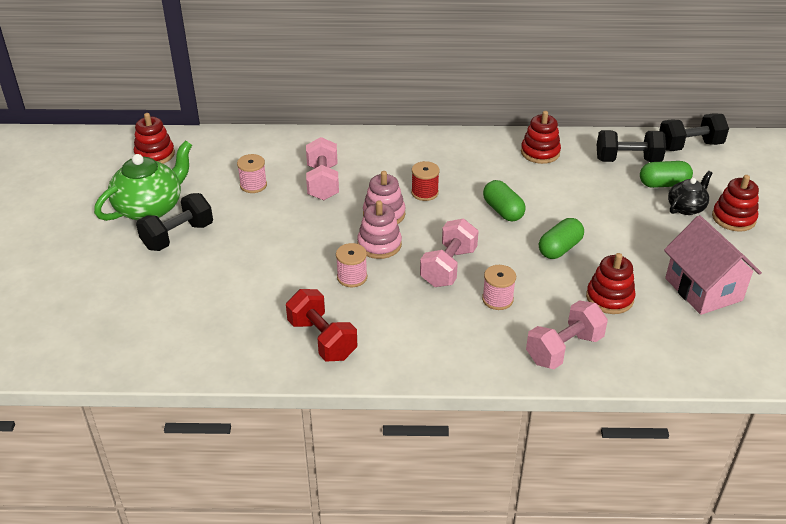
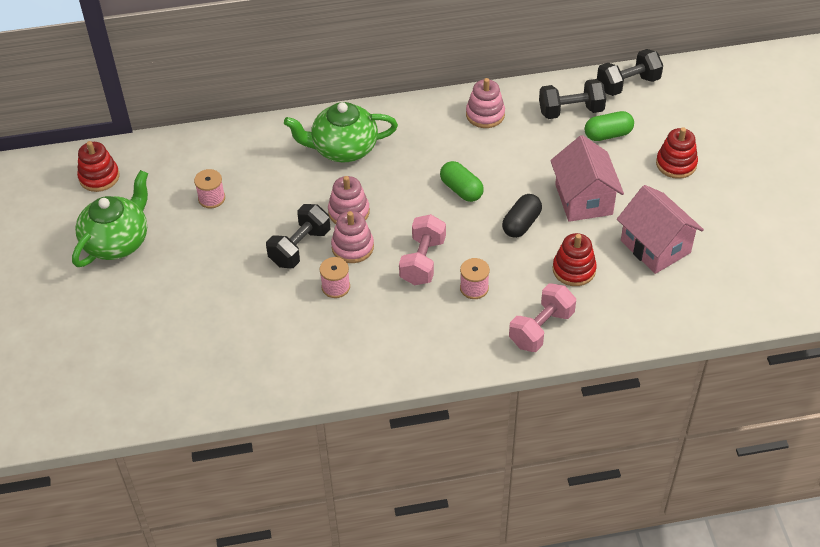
camera: 10 degrees left, 10 degrees up
(178, 236) = (156, 269): black dumbbell -> black dumbbell (300, 247)
(322, 339) = (325, 356): red dumbbell -> none
(323, 182) = (280, 184): pink dumbbell -> none
(393, 162) = (343, 149): none -> green teapot
(424, 193) = (382, 180): red spool -> none
(540, 152) = (485, 114): red stacking toy -> pink stacking toy
(559, 248) = (521, 224): green capsule -> black capsule
(630, 236) = (583, 199): none -> pink house
(686, 207) = (632, 158): black teapot -> none

